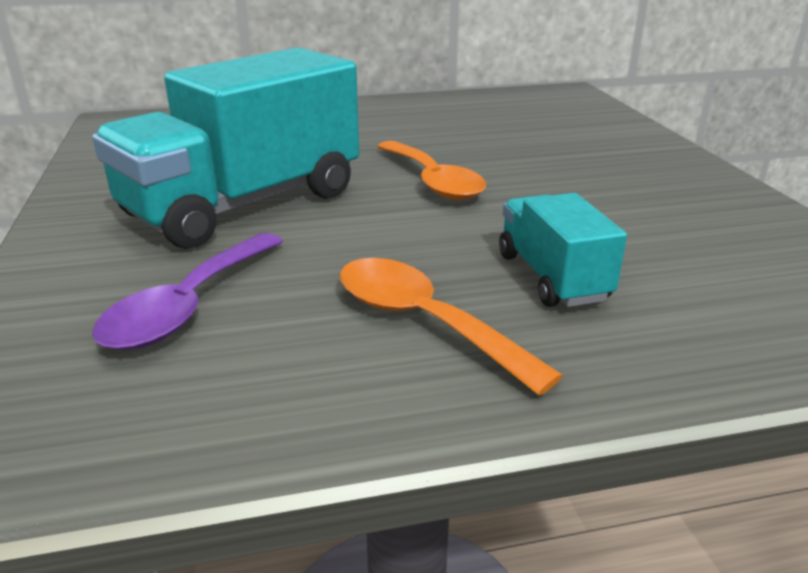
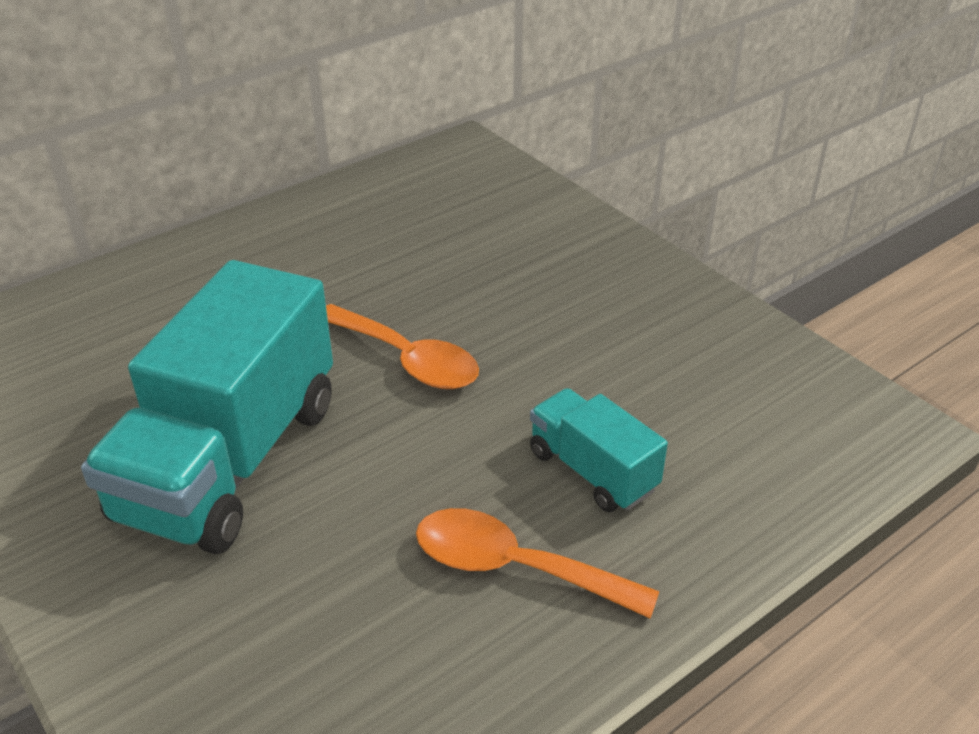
camera: 25 degrees left, 10 degrees up
(189, 305) = (287, 626): purple spoon -> none

